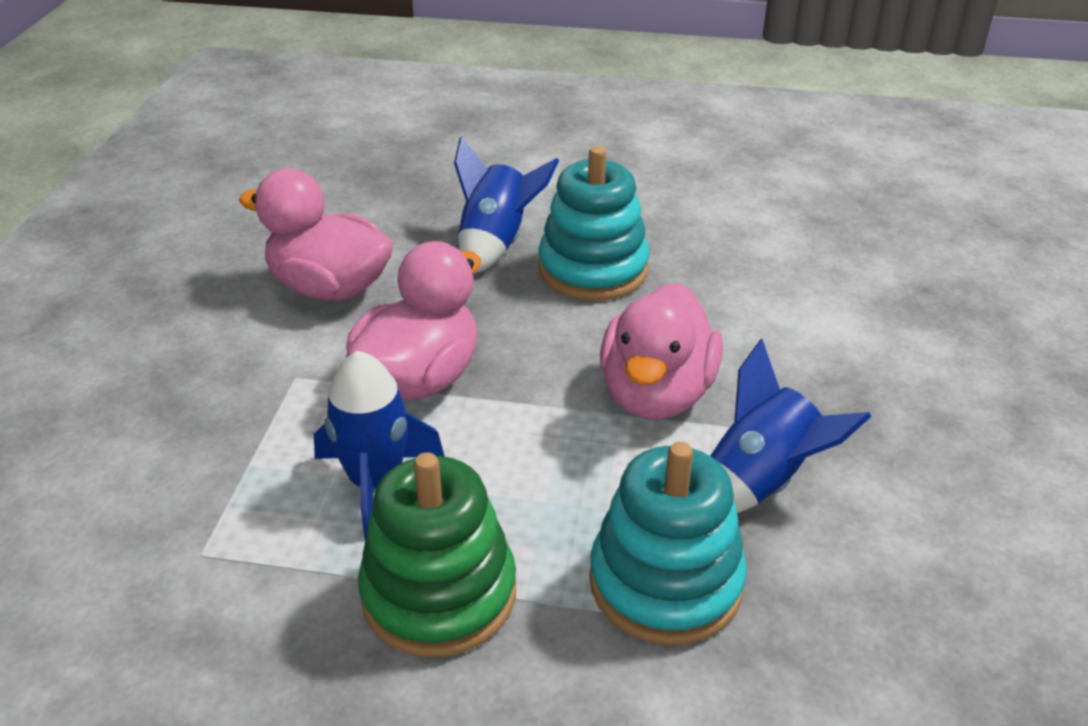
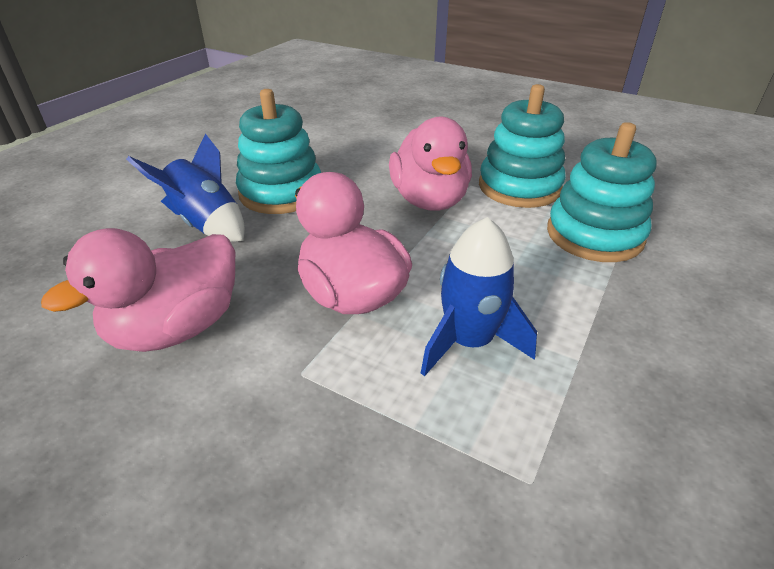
camera: 70 degrees left, 0 degrees up
(439, 593) = (596, 328): green stacking toy -> none
(656, 394) = (429, 200): pink duck -> pink duck turned 45 degrees clockwise
(762, 481) = (519, 187): blue rocket -> turquoise stacking toy

